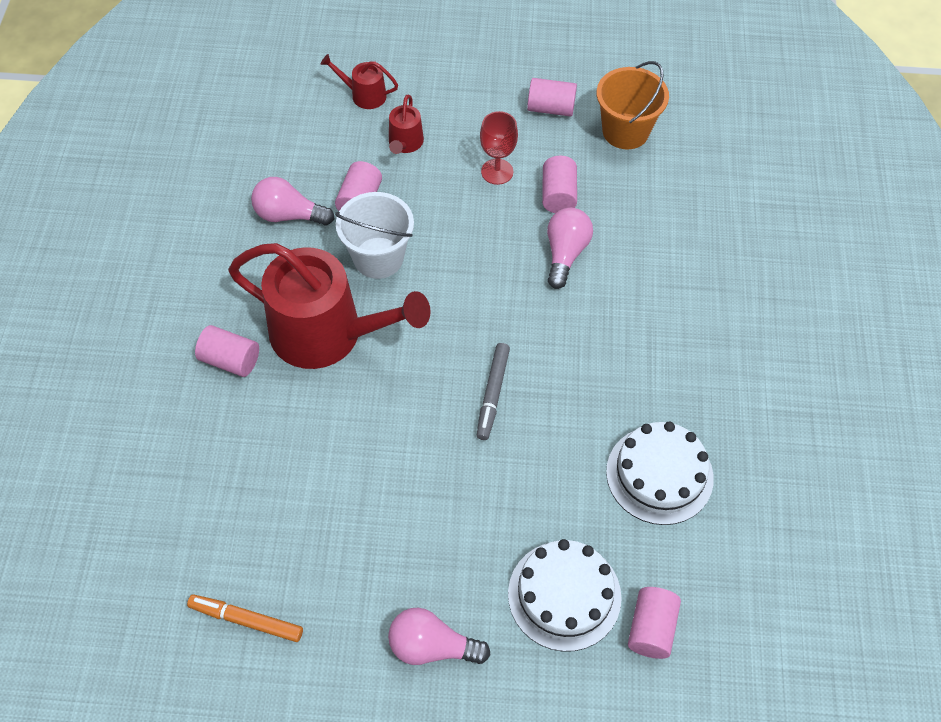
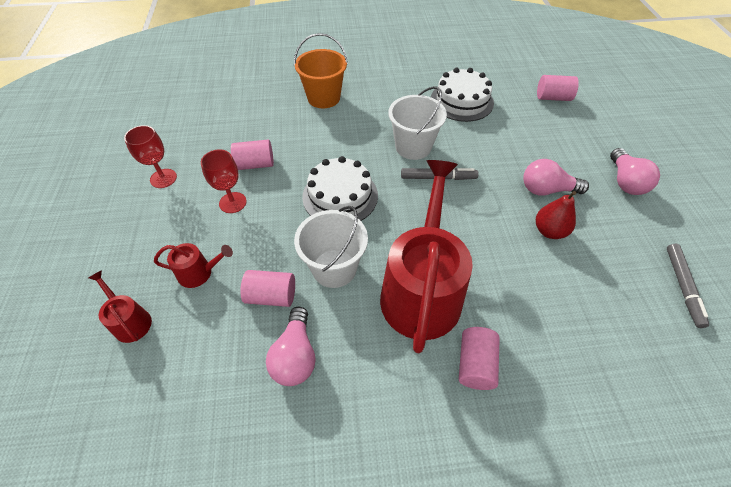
camera: 100 degrees left, 5 degrees down
(246, 620) = (682, 287): orange marker -> grey marker
(364, 95) = (130, 321): red watering can -> red watering can turned 135 degrees clockwise
(370, 498) = (549, 231): none -> red pear
(550, 108) = (163, 178): pink cylinder -> red goblet
(560, 378) = (413, 147): none -> white bucket
(564, 595) = (556, 130): white cake -> white cake (340, 196)
(565, 253) = (309, 155): pink light bulb -> pink light bulb (546, 190)
(625, 131) = (191, 135): orange bucket -> orange bucket (324, 98)

